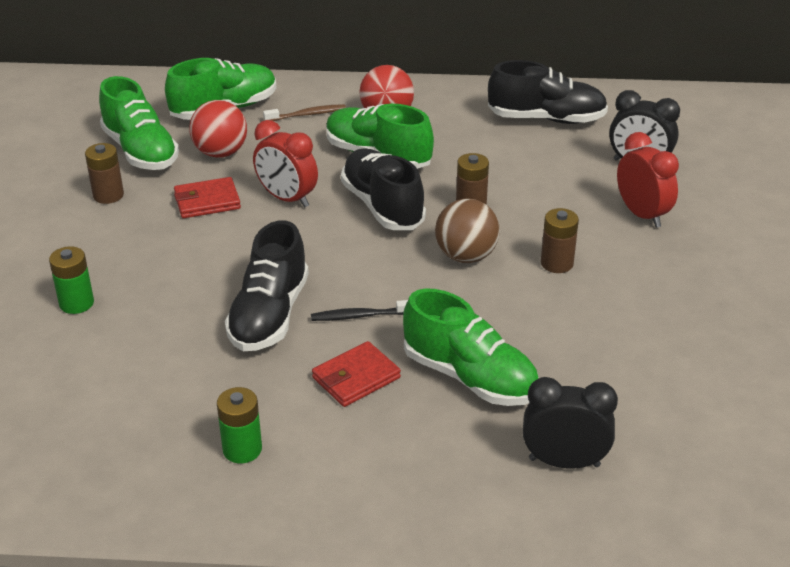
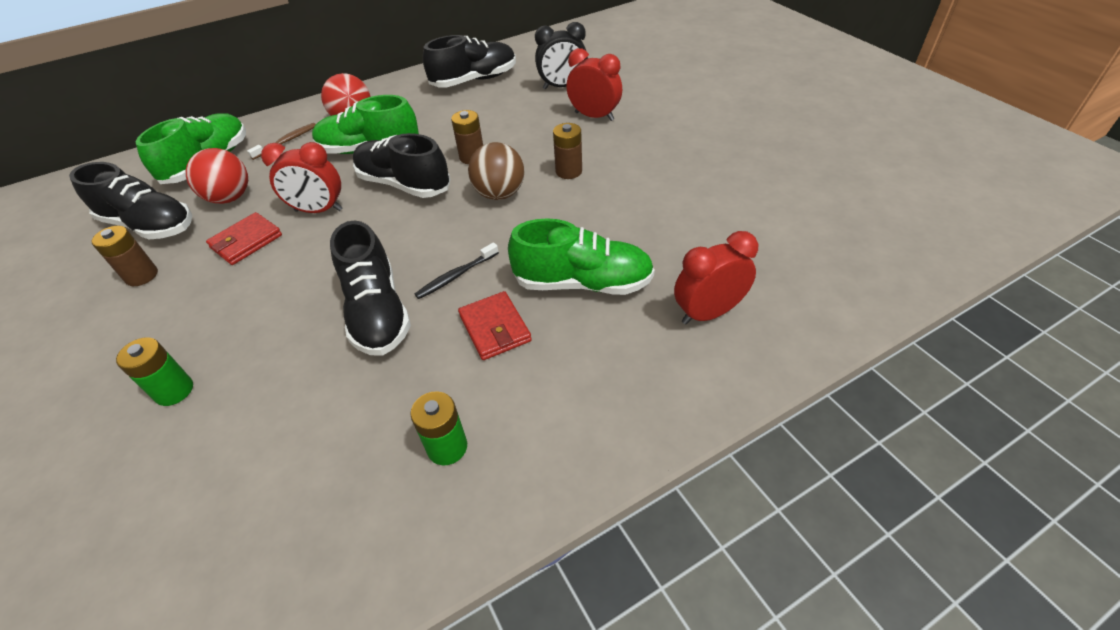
camera: 30 degrees left, 10 degrees up
(141, 151) = (150, 225): green shoe -> black shoe
(356, 378) = (495, 328): red wallet -> red wallet turned 45 degrees counterclockwise
(564, 462) = (708, 313): black clock -> red clock

